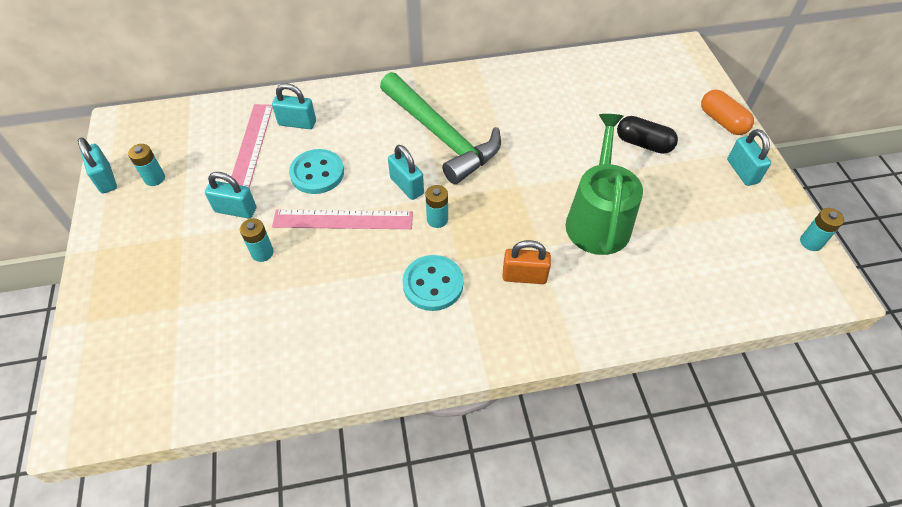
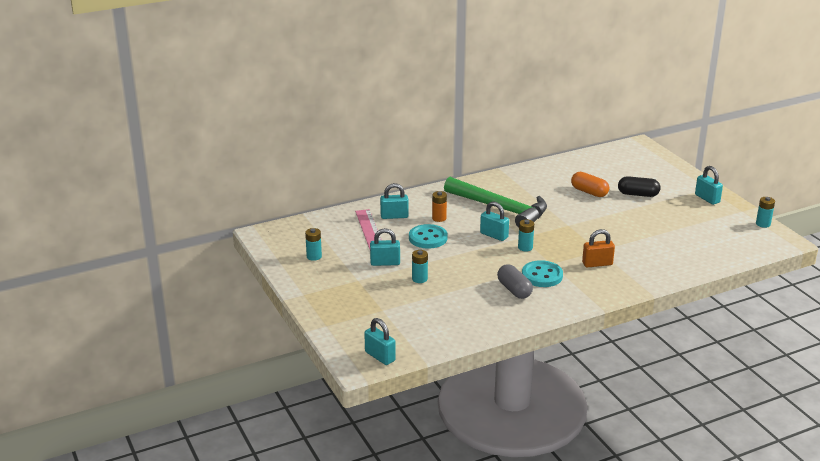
camera: 15 degrees left, 25 degrees down
(106, 179) = (278, 262): turquoise padlock -> turquoise padlock (380, 356)
(343, 219) = (462, 256): pink ruler -> none
(351, 138) = (439, 218): none -> orange battery
(378, 306) = (514, 290): none -> grey capsule
(597, 220) = (628, 233): green watering can -> none
(722, 121) = (683, 177): orange capsule -> orange capsule (589, 192)

